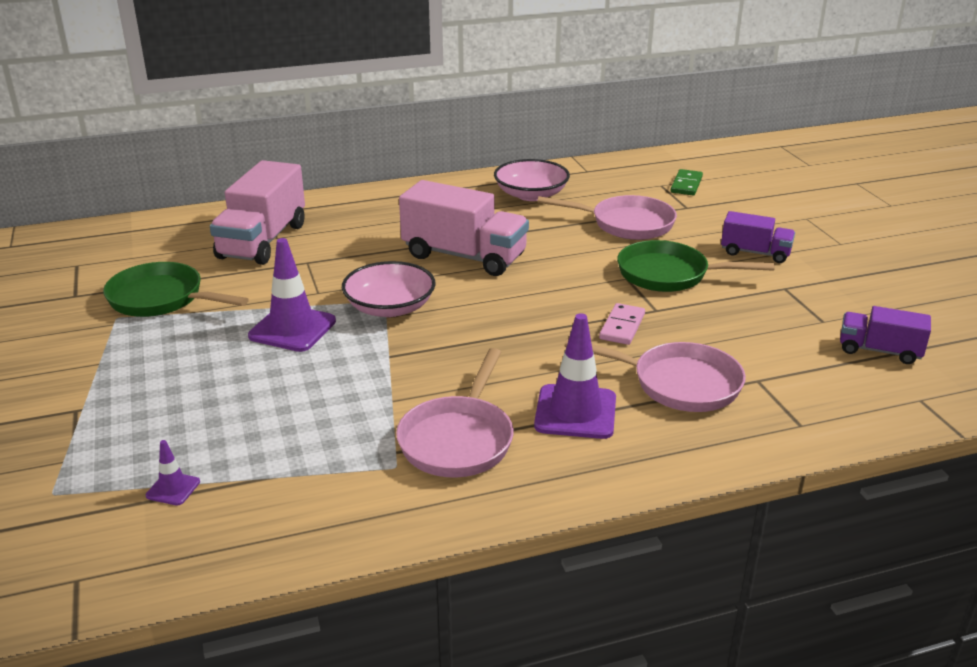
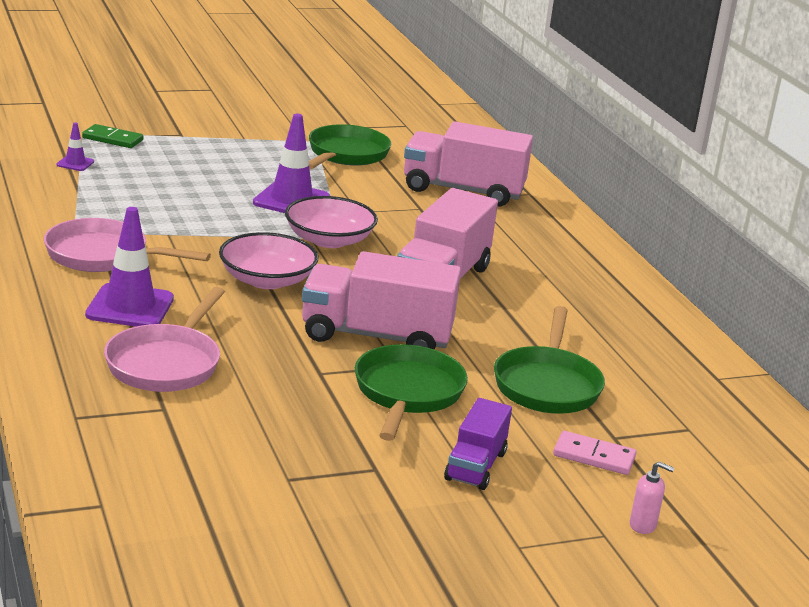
camera: 85 degrees right, 5 degrees down
(531, 194) = (621, 331): pink bowl -> pink bowl (267, 280)
(580, 286) = (376, 336): none -> pink truck
(622, 327) = (284, 348): pink domino -> pink domino (594, 456)
(626, 224) = (547, 385): pink pan -> green pan
(686, 185) = (697, 450): green domino -> green domino (112, 139)
(787, 206) = (643, 525): none -> pink soap dispenser
(879, 351) = (212, 503): purple truck -> none

